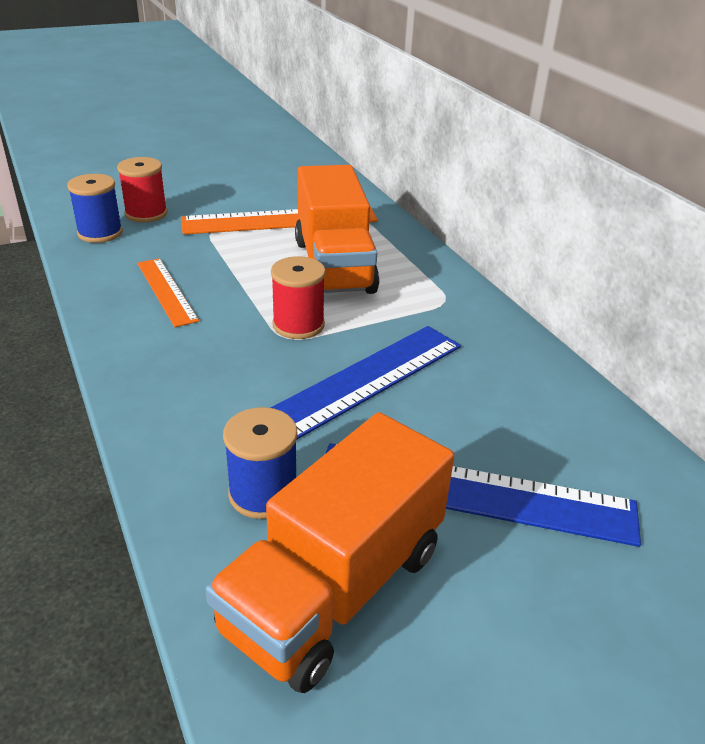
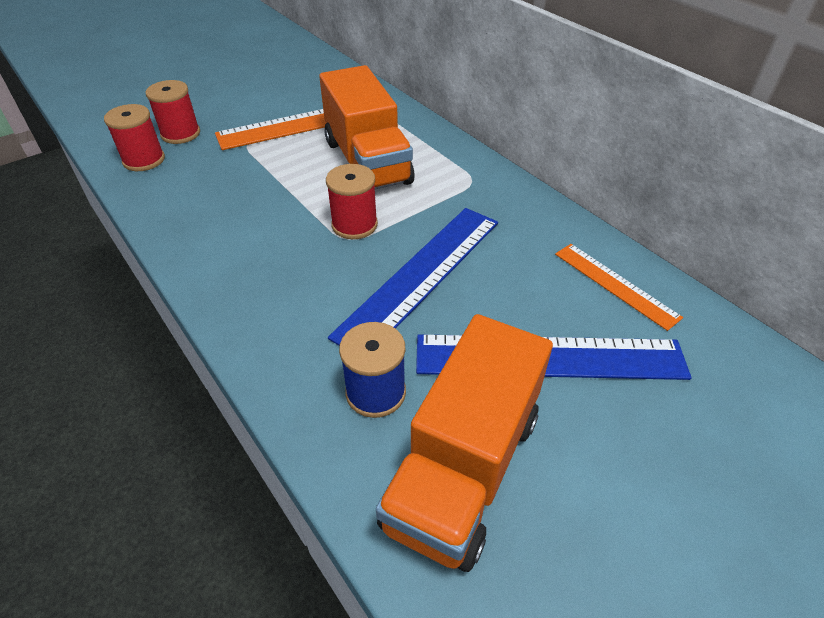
camera: 10 degrees left, 10 degrees up
(100, 233) = (144, 160): blue spool -> red spool
(166, 291) = (225, 210): orange ruler -> orange ruler (615, 285)

